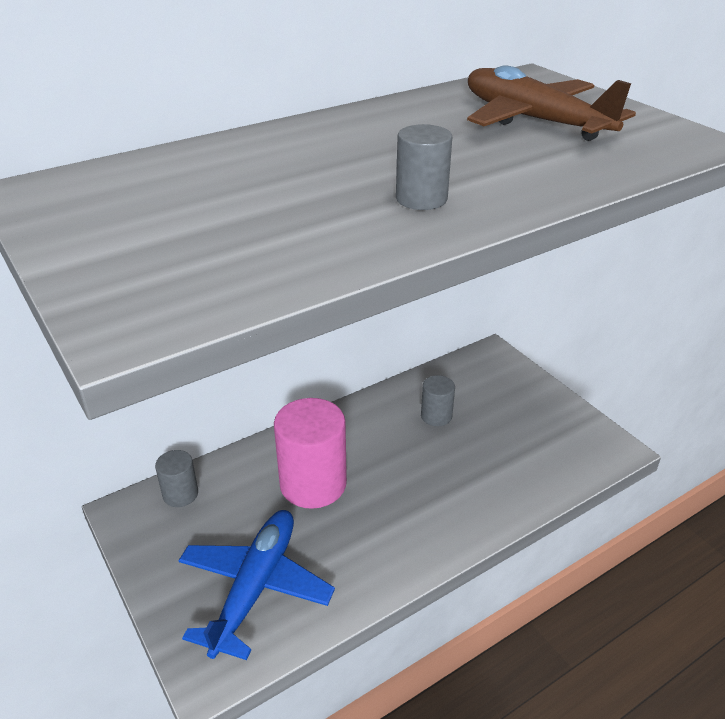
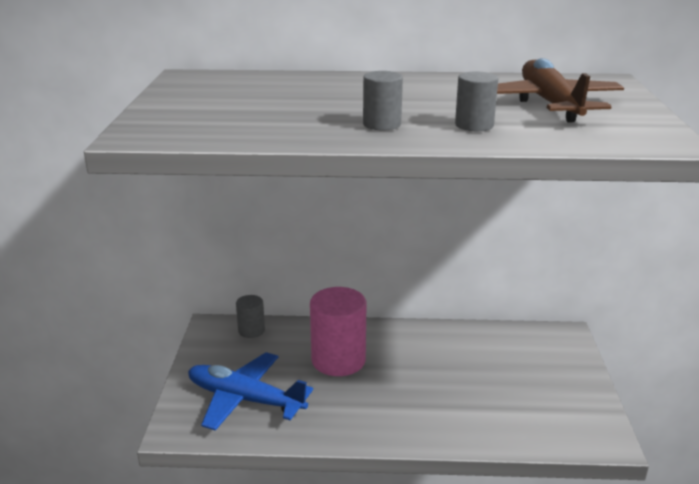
camera: 35 degrees right, 10 degrees down
(255, 587) = (245, 399): blue plane -> blue plane turned 120 degrees counterclockwise
(436, 416) = (472, 356): grey cylinder -> grey cylinder (474, 125)

